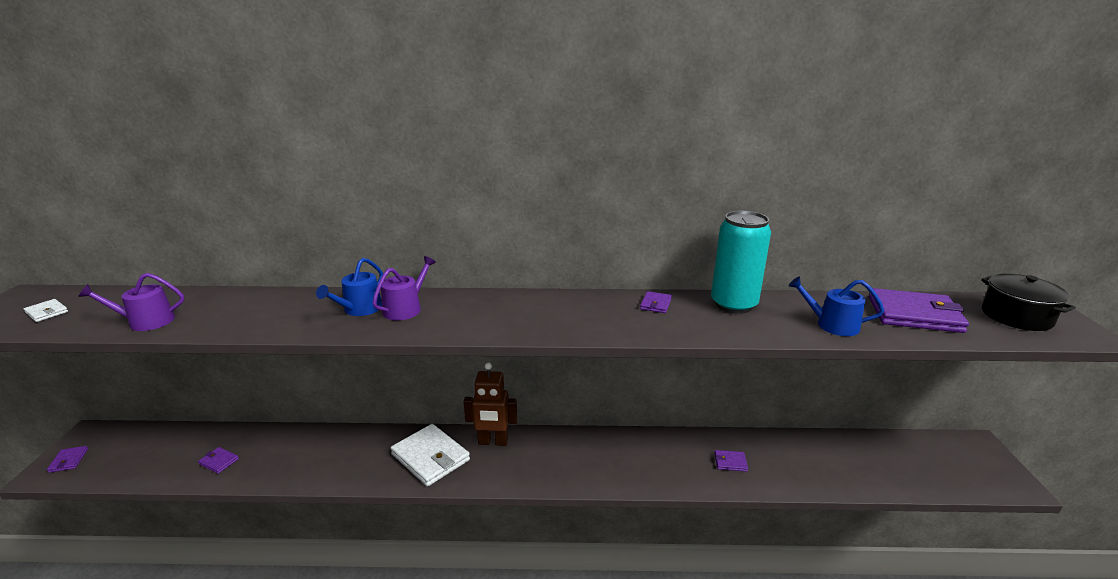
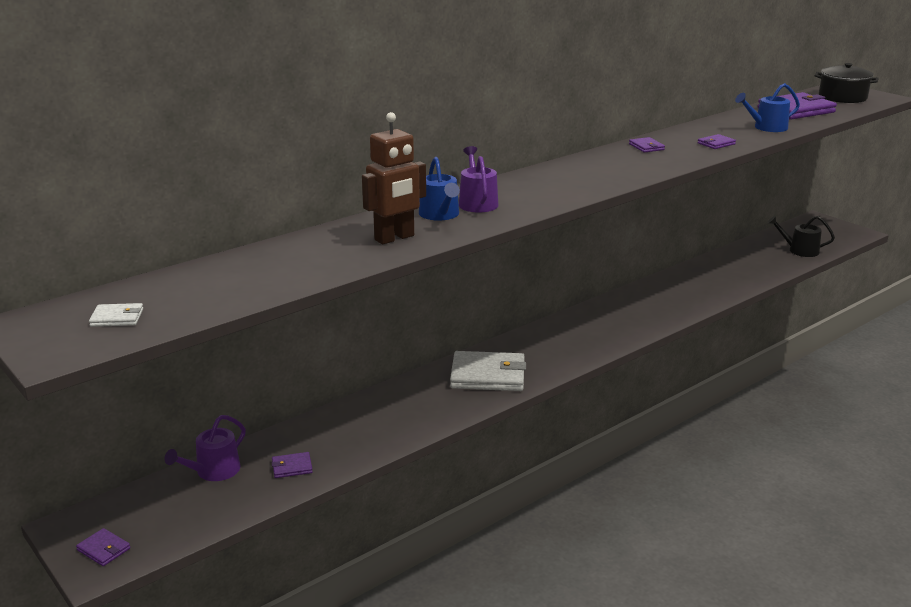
camera: 40 degrees left, 0 degrees up
(146, 322) = (263, 284): purple watering can -> purple watering can (214, 471)
(493, 442) = (519, 345): brown robot -> brown robot (394, 238)
(730, 462) = (701, 286): purple wallet -> purple wallet (716, 144)
(733, 304) = (693, 133): turquoise can -> none
(902, 472) = (799, 250): none -> black watering can

